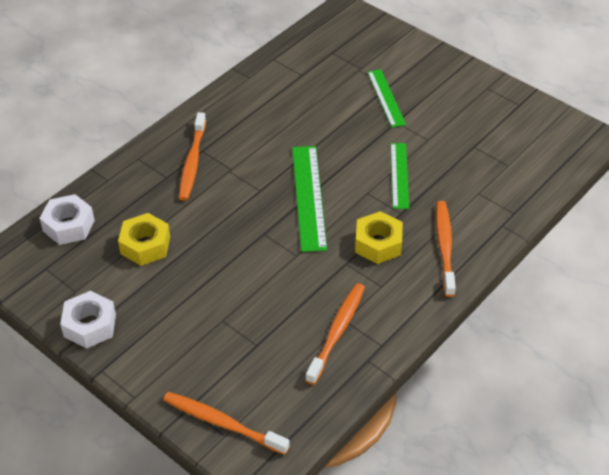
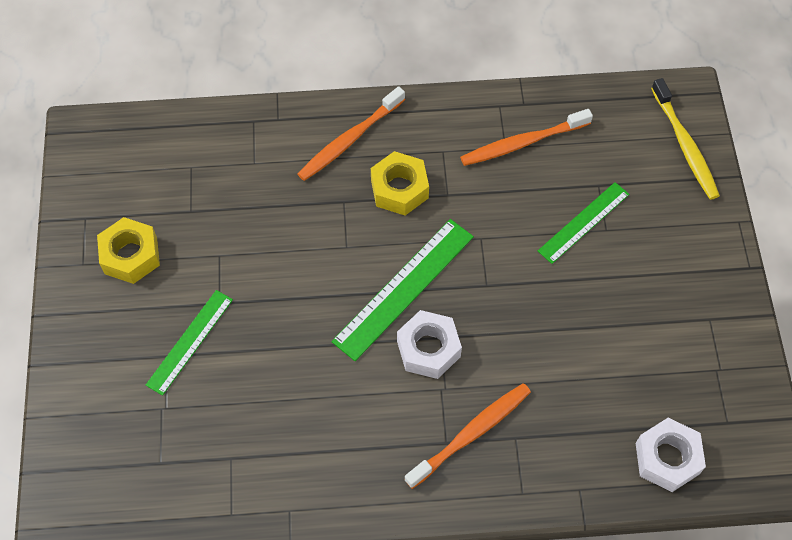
camera: 135 degrees left, 15 degrees up
(90, 325) = (728, 320): white nut -> white nut (428, 349)
(145, 245) = (609, 366): yellow nut -> yellow nut (131, 256)
(223, 423) = (684, 145): orange toothbrush -> yellow toothbrush
(399, 175) = (296, 239): green ruler -> green ruler (584, 222)

